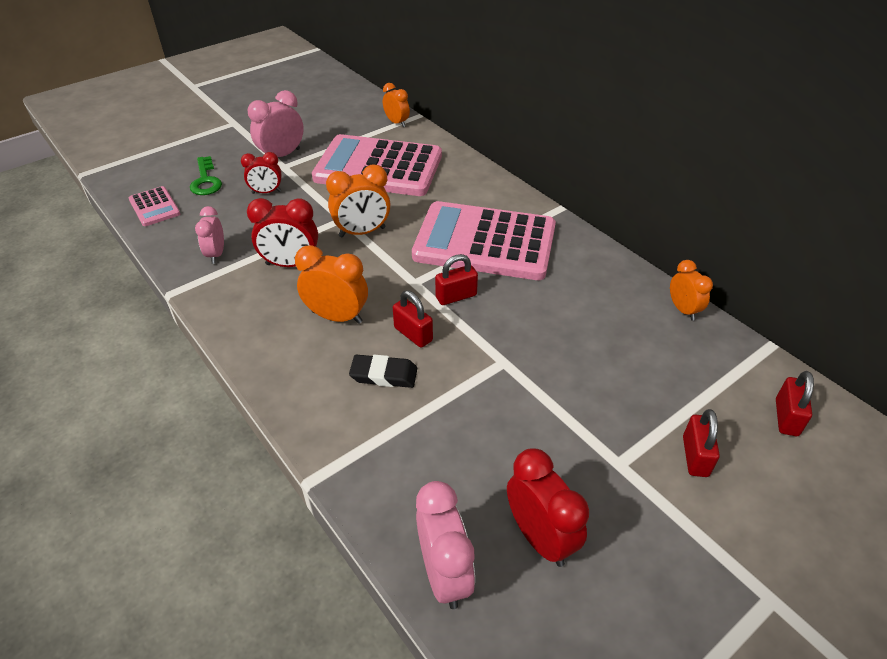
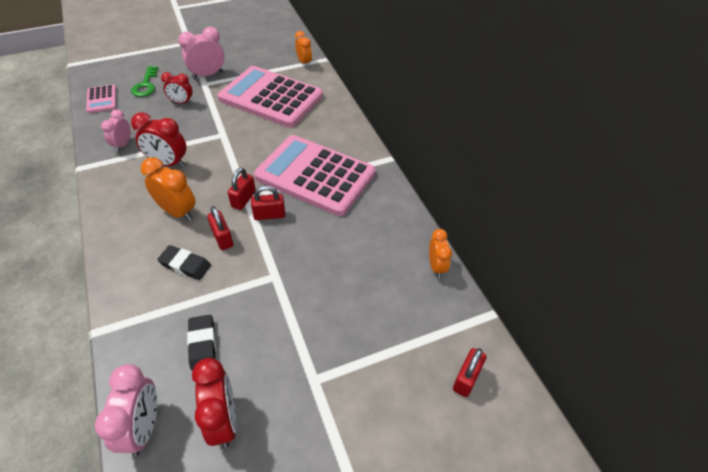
camera: 15 degrees right, 5 degrees up
(362, 232) = (231, 148): orange clock -> none
(460, 458) = (202, 344): none -> black eraser
(695, 456) = (374, 391): red padlock -> red padlock (243, 199)

